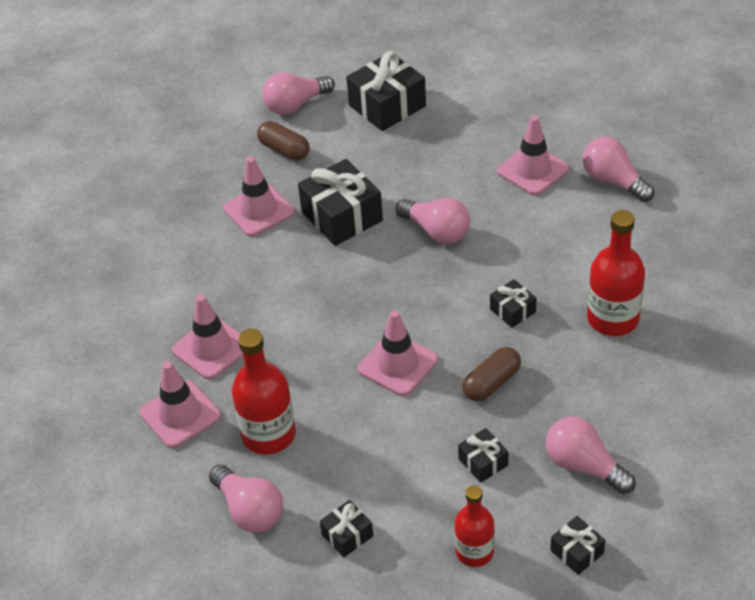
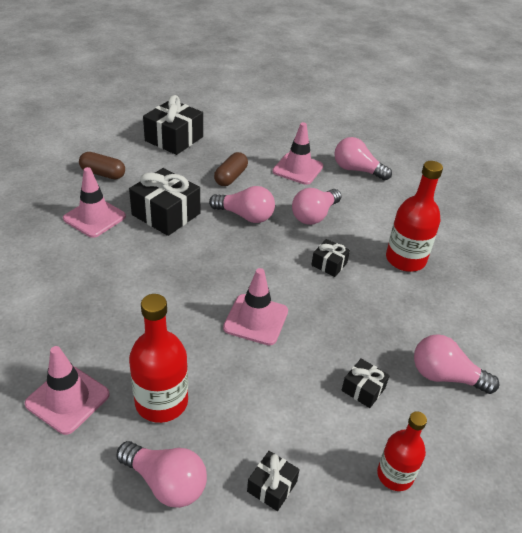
camera: 25 degrees left, 5 degrees down
(212, 348) = (83, 332): pink traffic cone -> none
(295, 105) = (102, 144): pink light bulb -> pink light bulb (314, 215)
(492, 383) = (339, 322): brown capsule -> brown capsule (231, 177)
(577, 552) = (480, 454): black gift -> none

